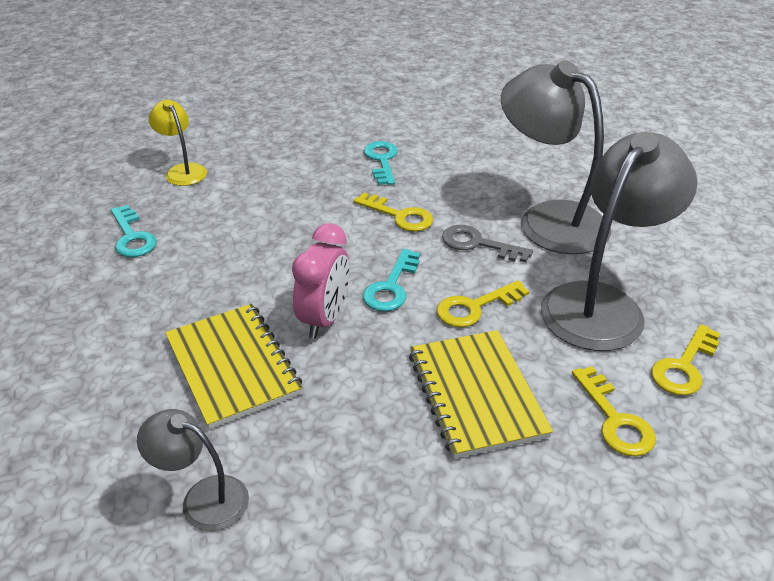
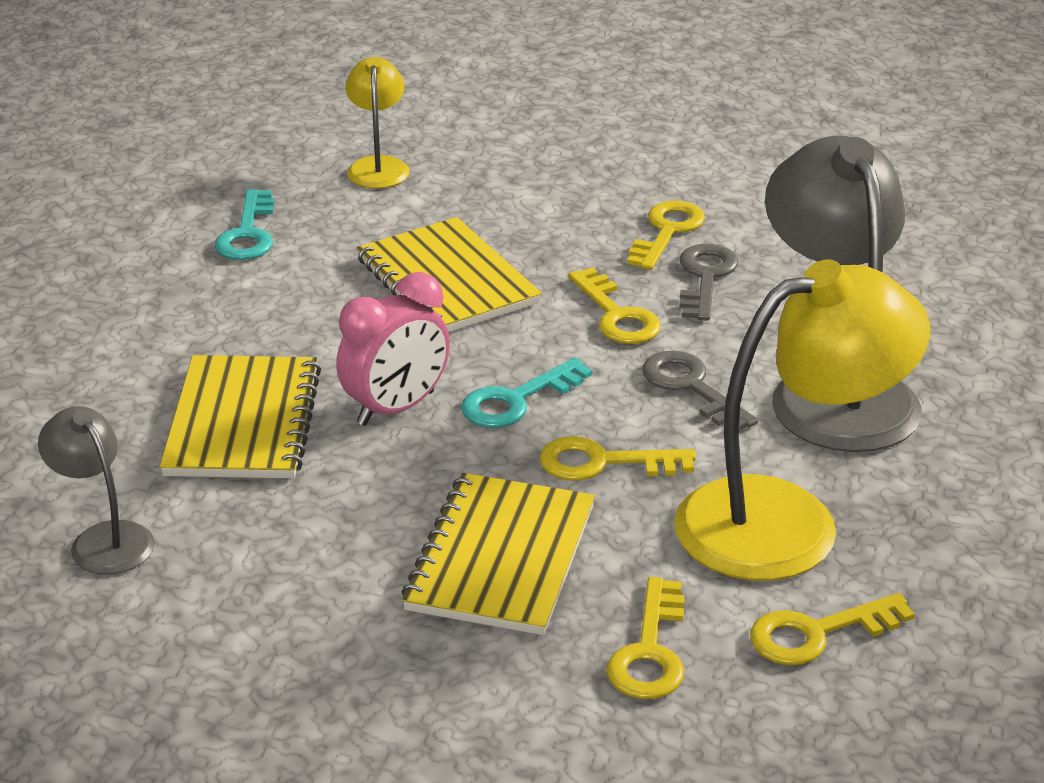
camera: 30 degrees right, 5 degrees down
(284, 227) = (447, 281): none -> yellow notebook
(382, 160) = (667, 232): turquoise key -> yellow key
(425, 179) = (705, 278): none -> grey key
(602, 304) = (787, 521): grey lamp -> yellow lamp

